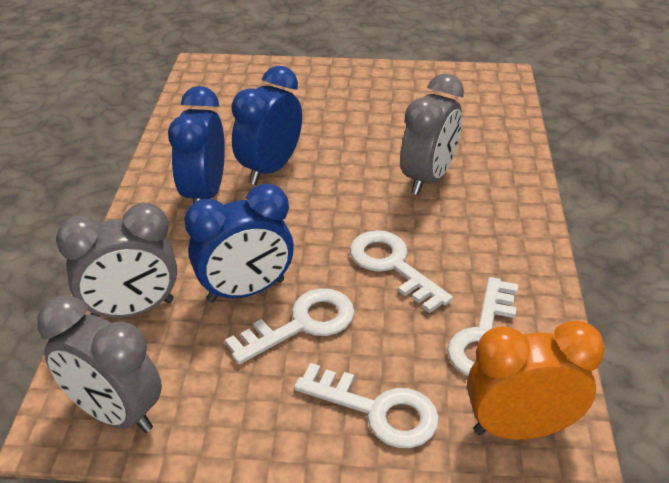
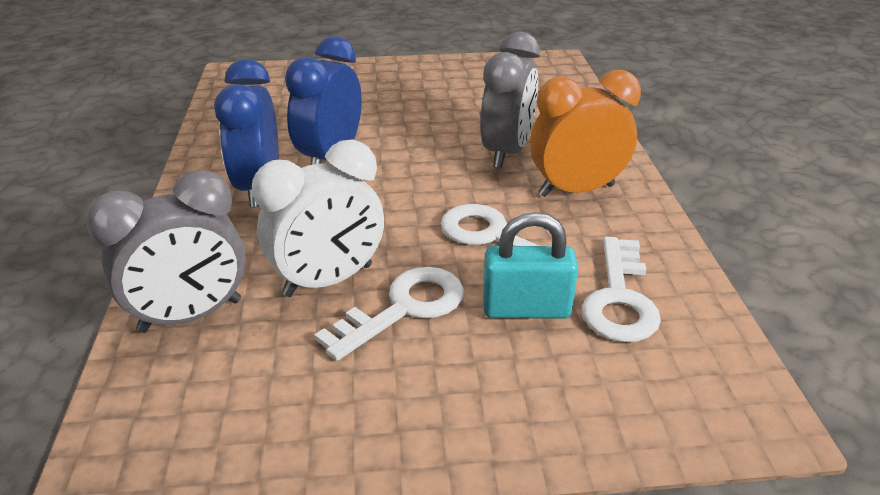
camera: 10 degrees left, 5 degrees down
(115, 412) = (185, 437): grey clock -> none
(246, 291) = (328, 280): blue clock -> white clock
(377, 410) = (519, 391): white key -> none
(403, 337) = (526, 309): none -> turquoise padlock
(519, 428) = (691, 389): orange clock -> orange clock (576, 190)

